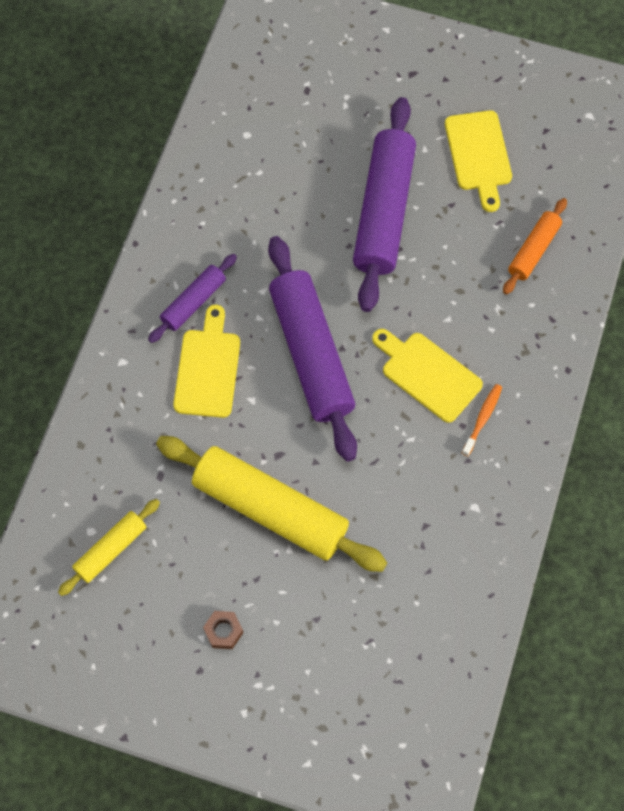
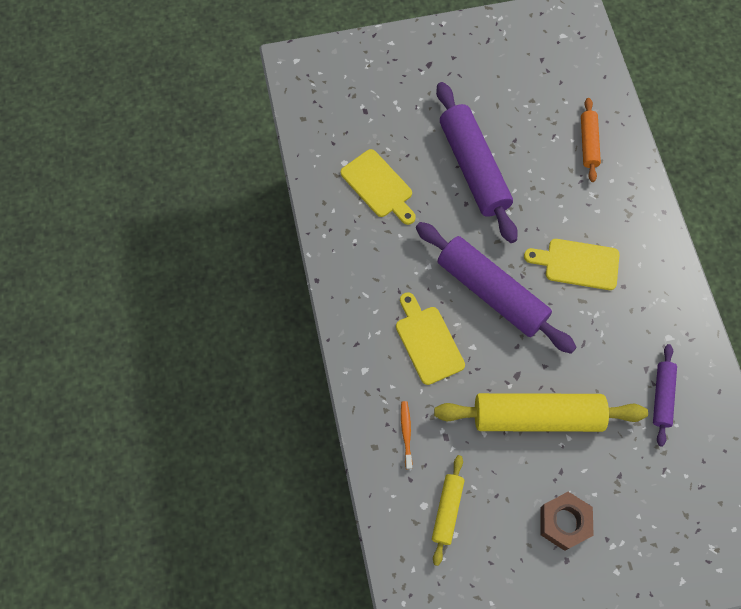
camera: 30 degrees left, 0 degrees up
(193, 302) = (386, 300): purple rolling pin -> purple rolling pin (662, 396)
(223, 631) = (564, 522): brown nut -> brown nut, size x1.71
(479, 155) = (510, 97): yellow cutting board -> yellow cutting board (379, 186)
(482, 418) = (633, 274): orange toothbrush -> orange toothbrush (406, 433)

